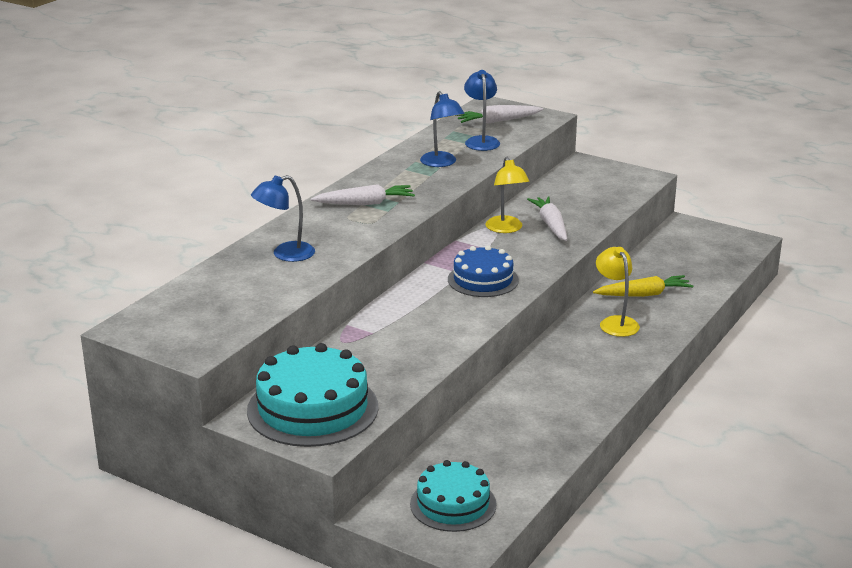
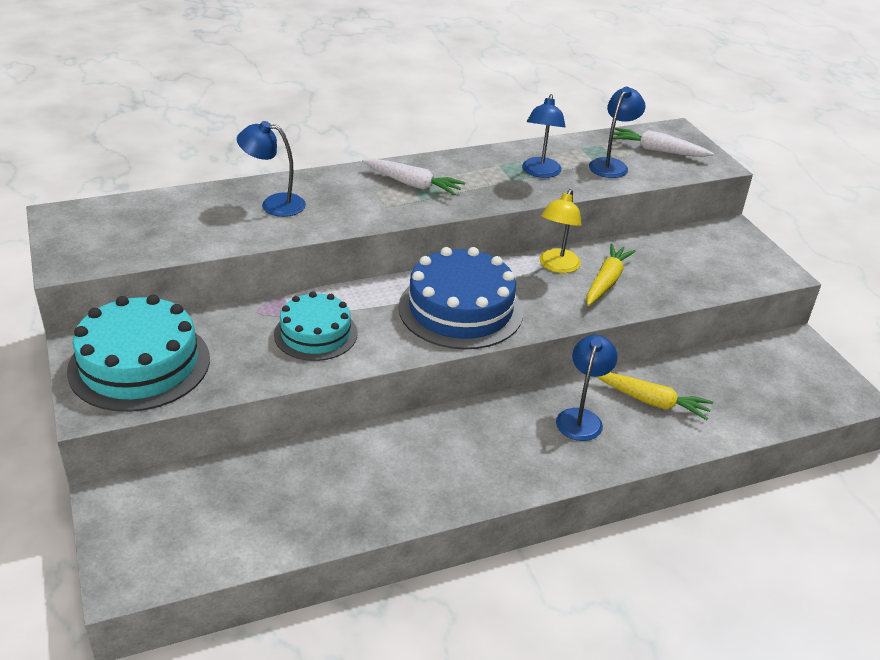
camera: 35 degrees right, 10 degrees up
(453, 504) = (177, 527): turquoise cake -> turquoise cake (315, 334)
(483, 280) = (460, 309): blue cake -> blue cake, size x1.57
(551, 225) = (606, 282): white carrot -> yellow carrot
(615, 322) = (581, 418): yellow lamp -> blue lamp

